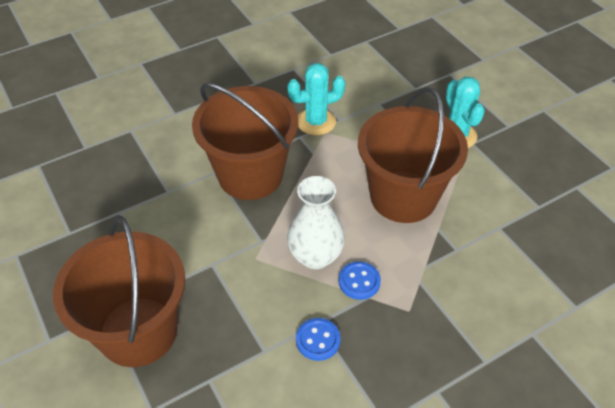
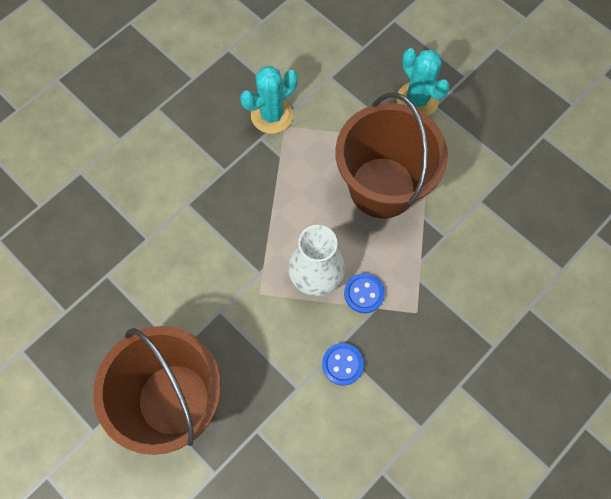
camera: 15 degrees left, 20 degrees up
(250, 175) = (224, 198): brown bucket -> none

